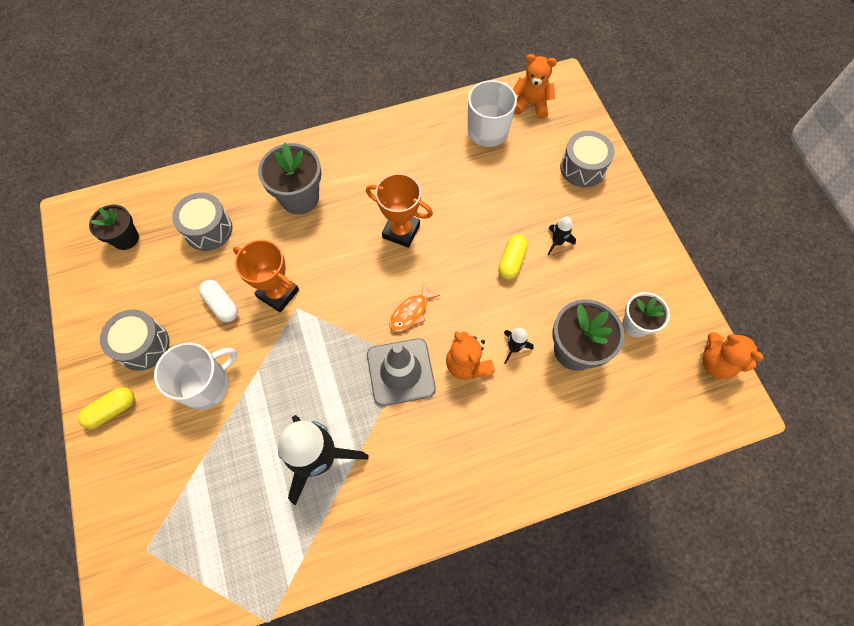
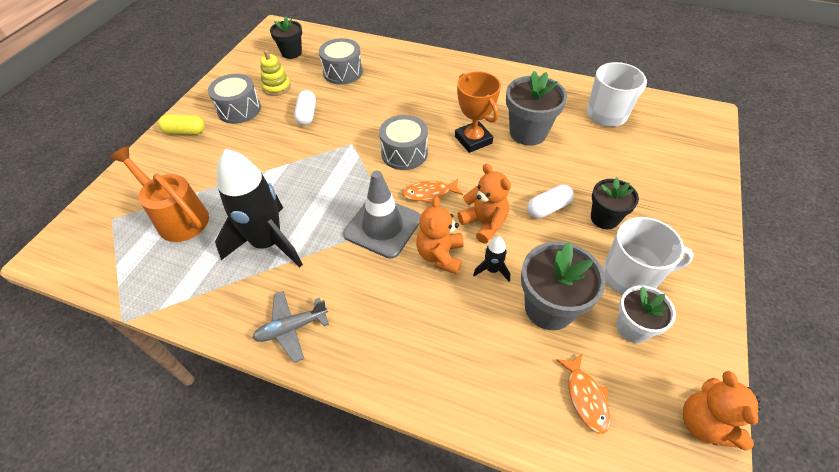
camera: 40 degrees right, 15 degrees down
(155, 293) = (276, 87): none -> yellow stacking toy
(207, 384) = (249, 152): white mug -> white mug (630, 276)
(210, 499) = (178, 217): none -> orange watering can
(278, 293) = (348, 128): orange trophy -> none
(300, 198) = (419, 85): grey flower pot -> grey flower pot (528, 133)
(412, 512) = (291, 328): none -> grey plane
(511, 261) = (548, 208): yellow capsule -> white capsule
(530, 104) = (663, 115): orange teddy bear -> orange teddy bear (484, 223)
(557, 242) = (604, 218): black rocket -> black flower pot
(583, 168) = (678, 180): grey drum -> grey drum (404, 153)
(643, 400) = (585, 397): none -> orange fish

